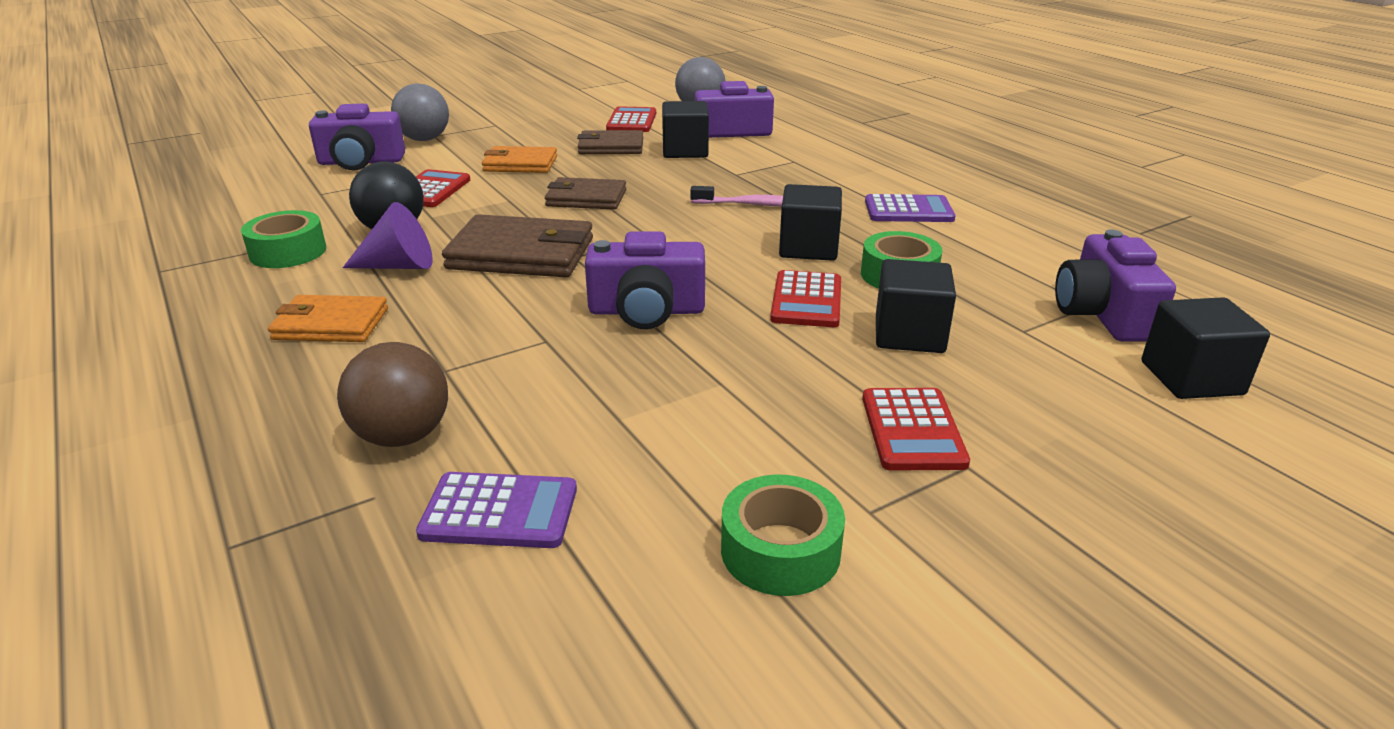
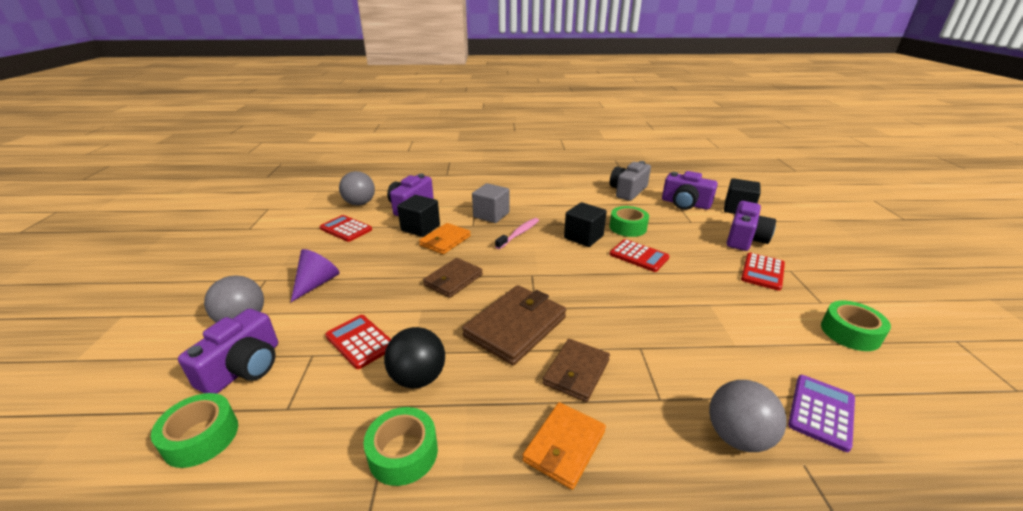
camera: 60 degrees left, 0 degrees up
(274, 178) = (201, 437): none -> green tape
(399, 266) = (488, 388): purple cone -> purple cone (317, 283)
(402, 436) = (737, 436): brown ball -> grey ball
(520, 164) = (362, 289): orange wallet -> orange wallet (445, 241)
(611, 147) = (379, 248): brown wallet -> brown wallet (576, 372)
(646, 311) = (623, 303): purple camera -> purple camera (745, 239)
(781, 176) = (491, 215): none -> grey cube
(908, 210) = (563, 202): purple calculator -> none
(909, 335) = (684, 245): black cube -> none
(912, 430) = (762, 272): red calculator -> red calculator turned 90 degrees clockwise
(1056, 251) = (628, 191): none -> grey camera

